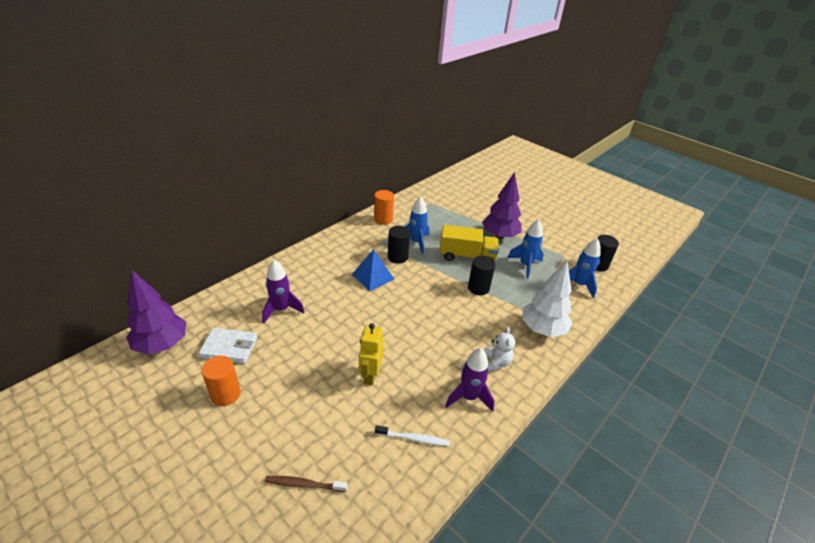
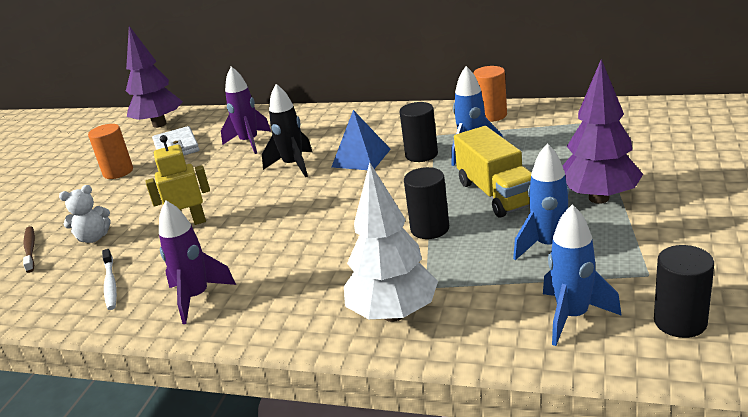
camera: 70 degrees right, 10 degrees down
(346, 304) = (293, 165): none -> black rocket
(495, 362) = (278, 296): white teddy bear -> white teddy bear (93, 238)

